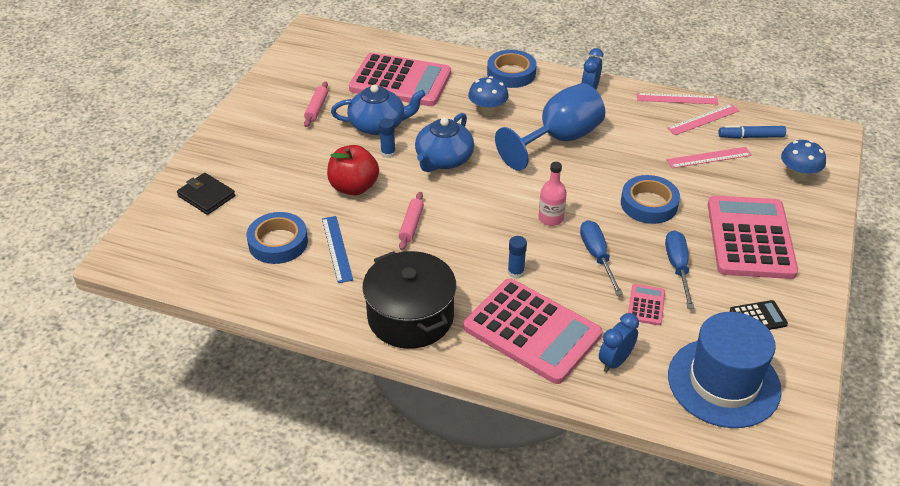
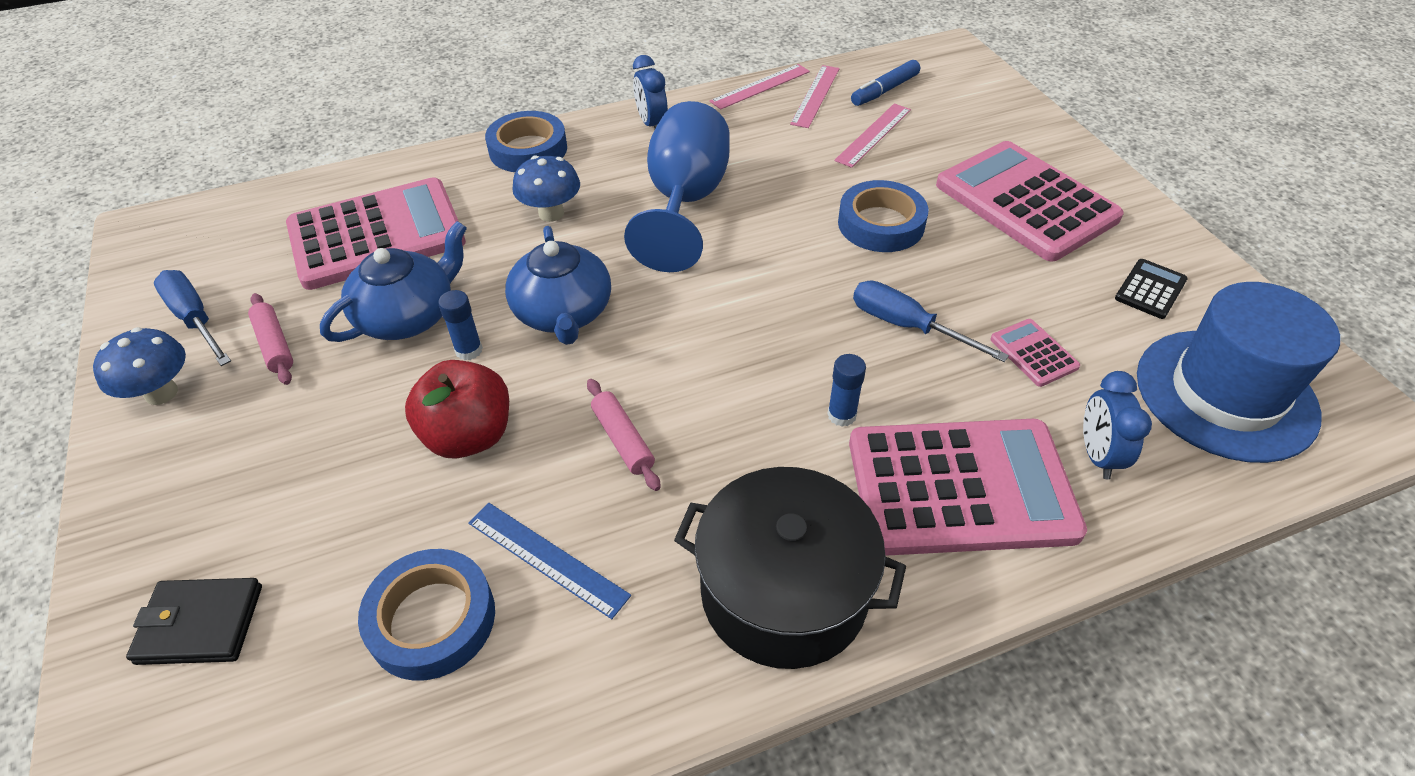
camera: 40 degrees left, 5 degrees up
(551, 218) = (795, 310): pink bottle -> none
(677, 268) = (1005, 283): blue screwdriver -> blue screwdriver (195, 319)
(798, 176) = (979, 108): blue mushroom -> blue mushroom (161, 393)

